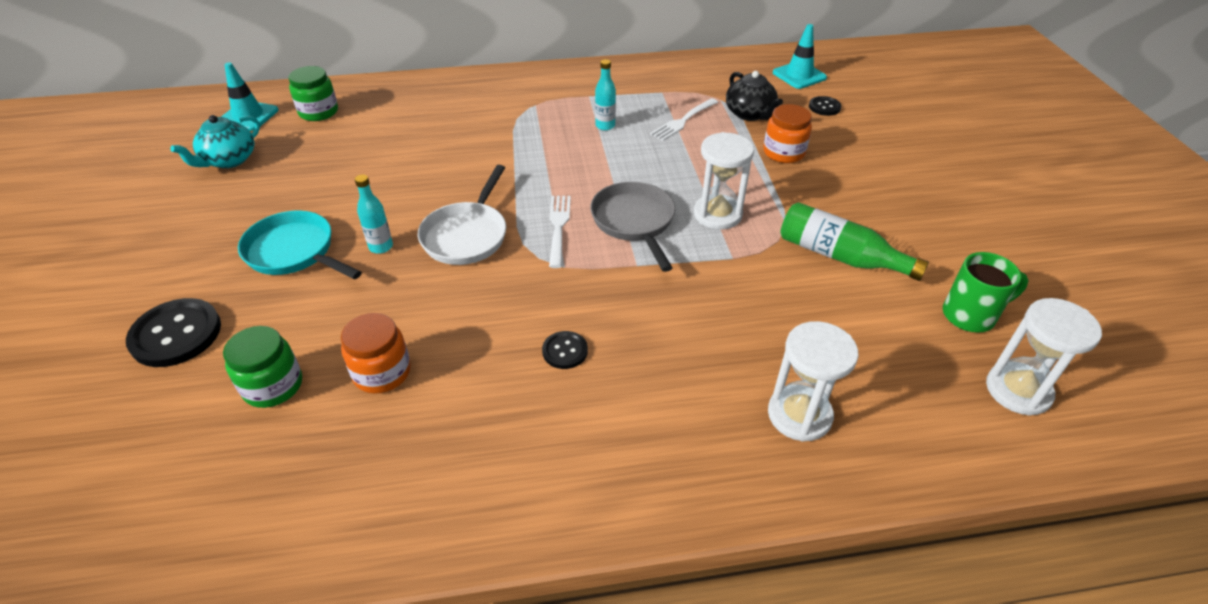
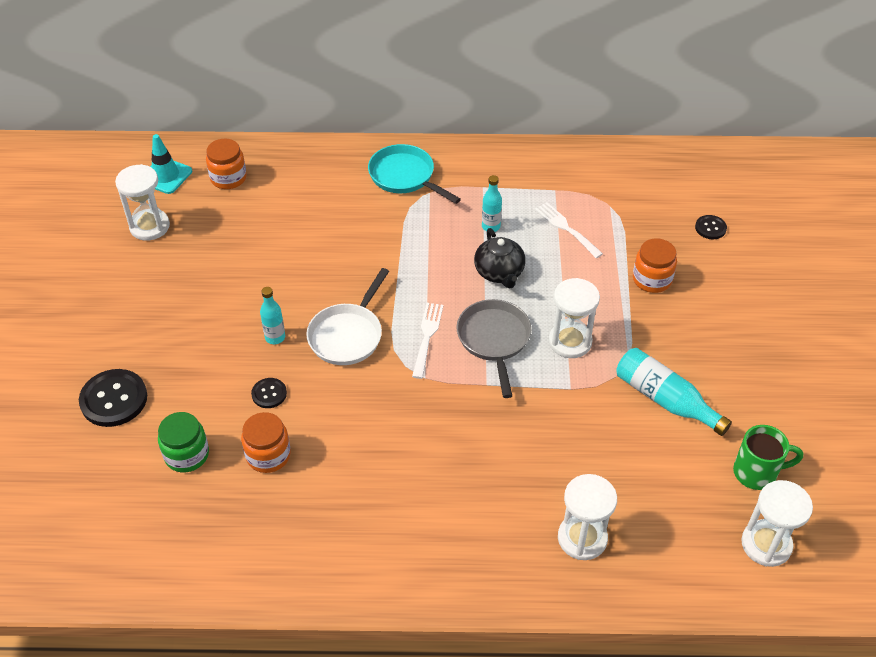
camera: 10 degrees right, 5 degrees up
(229, 160) = (149, 226): turquoise teapot -> white hourglass
(294, 252) = (204, 333): turquoise pan -> turquoise pan (405, 176)
(318, 112) = (228, 178): green jar -> orange jar
(565, 351) = (411, 457): black button -> black button (269, 394)
(683, 120) = (567, 229): white fork -> white fork turned 90 degrees clockwise
(749, 114) = (633, 228): black teapot -> black teapot (499, 272)
(799, 75) = (699, 183): turquoise traffic cone -> none
(839, 256) = (665, 399): green bottle -> turquoise bottle

